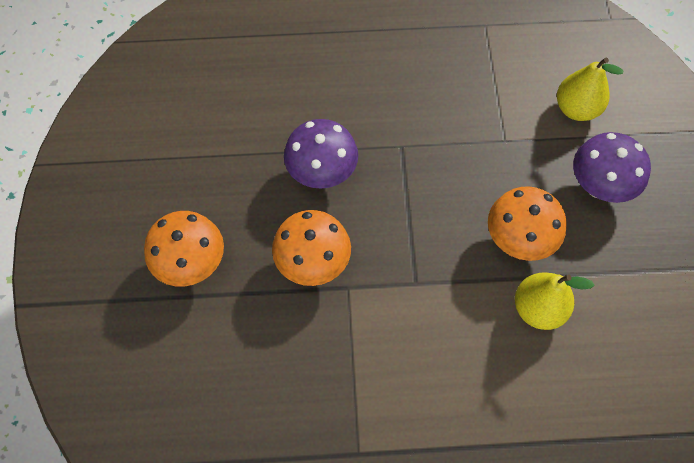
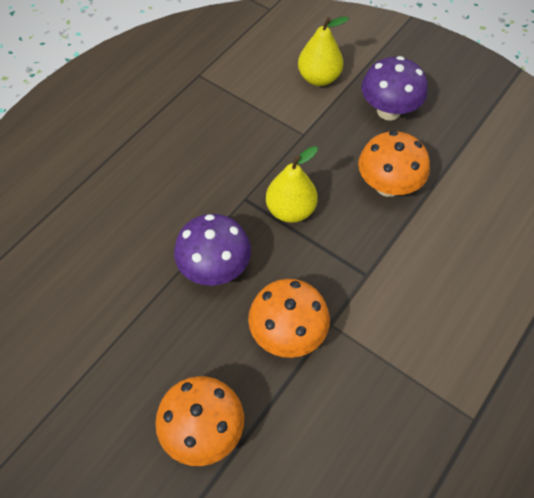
camera: 50 degrees left, 5 degrees down
(538, 309) = (450, 214): yellow pear -> yellow pear (290, 210)

